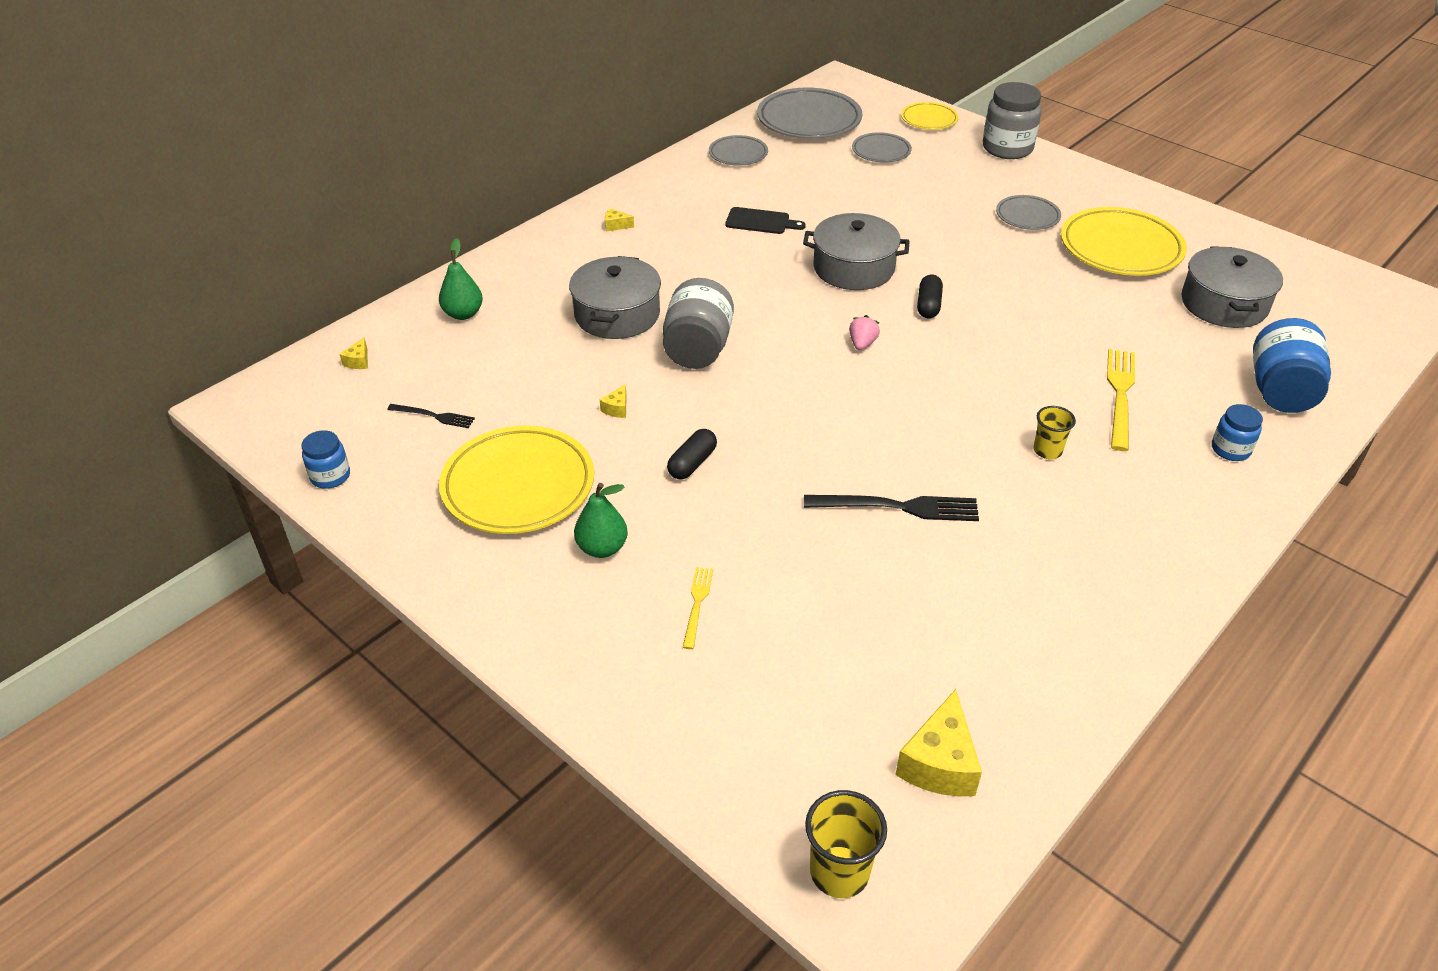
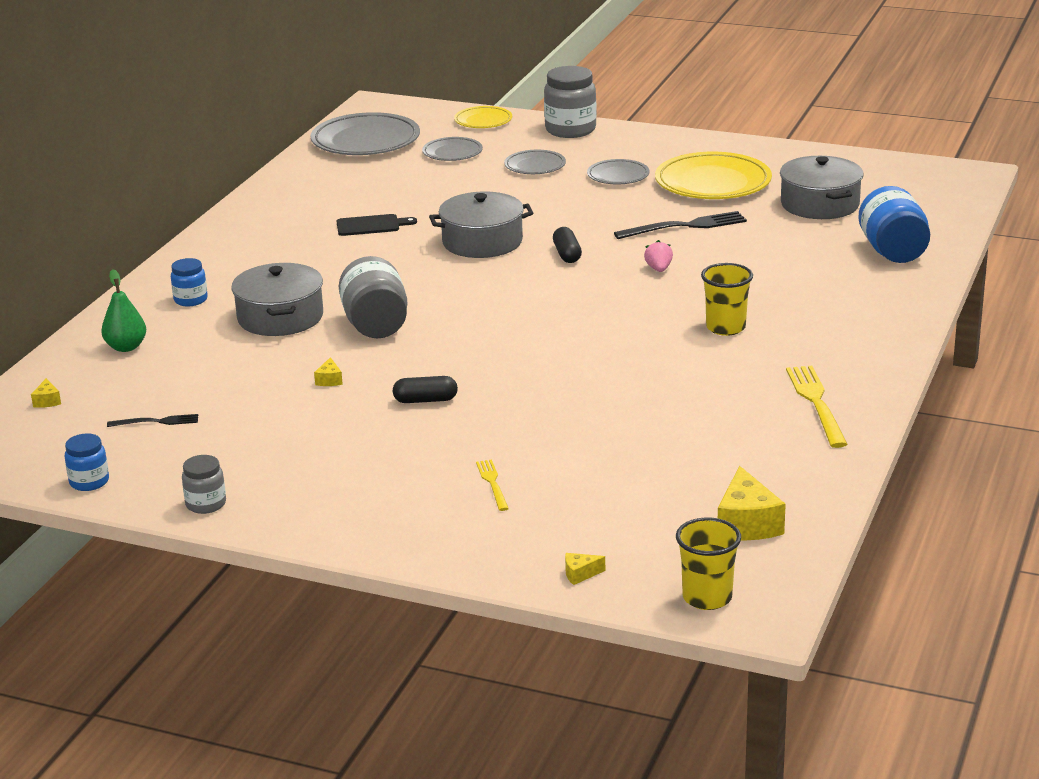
camera: 20 degrees left, 15 degrees down
(412, 541) = (206, 504): none -> grey jar
(518, 486) = (276, 448): yellow plate -> none
(602, 548) = (384, 469): green pear -> none
(616, 225) = (230, 255): yellow cheese -> yellow cheese (580, 574)
(692, 463) = (425, 400): black capsule -> black capsule turned 75 degrees clockwise
(738, 154) = (313, 179): grey plate -> grey plate (535, 166)
(862, 344) = (524, 292): pink strawberry -> pink strawberry (659, 269)
(898, 507) = (623, 389): black fork -> black fork (685, 226)
(1047, 451) = (725, 328): yellow cup -> yellow cup, size x1.51
(1120, 395) = (765, 280): yellow fork -> yellow fork (816, 403)
(1230, 449) = (871, 296): blue jar -> blue jar (190, 300)

